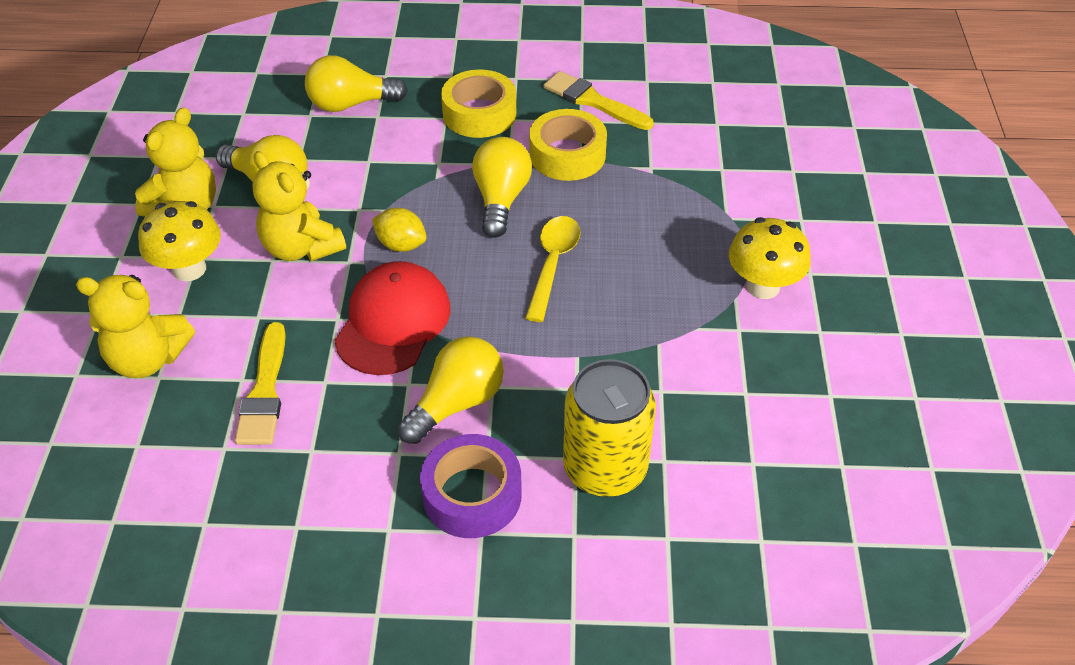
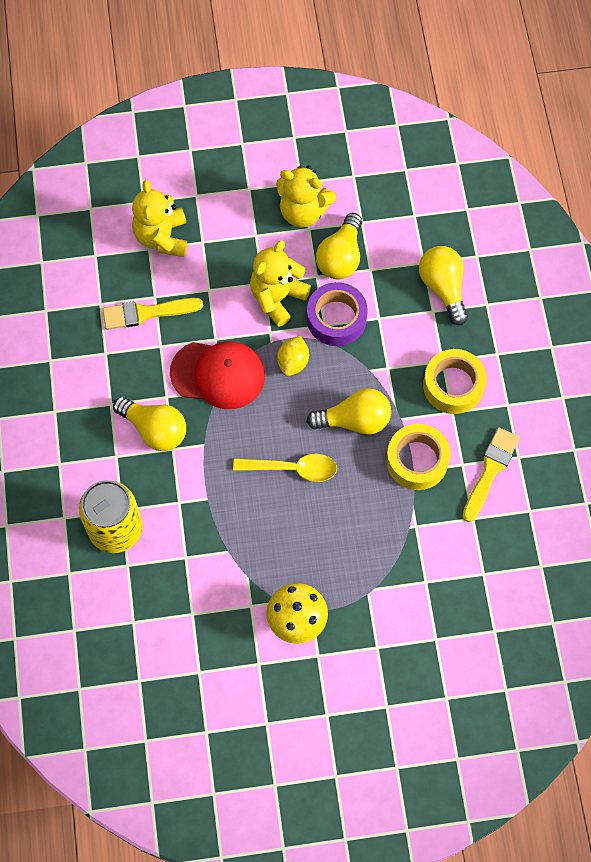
camera: 80 degrees right, 20 degrees up
(189, 269) = (244, 234): yellow mushroom -> none
(472, 495) = (85, 453): purple tape -> purple tape (336, 319)

